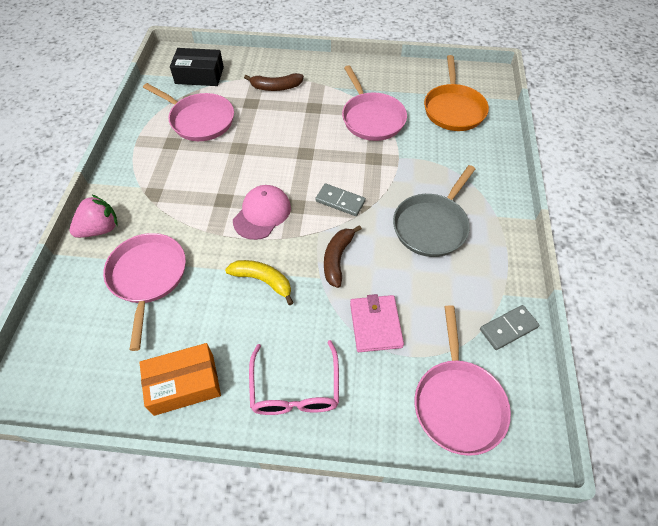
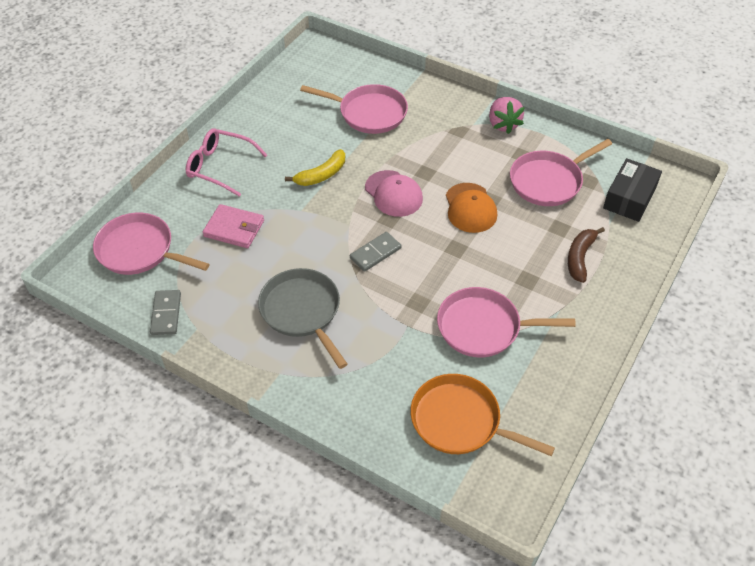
camera: 115 degrees right, 5 degrees down
(100, 229) = (435, 95): pink strawberry -> pink strawberry (503, 124)
(184, 384) = (266, 115): orange box -> none
(254, 157) = (470, 208): none -> orange cap
(337, 259) = (312, 227): brown banana -> none

